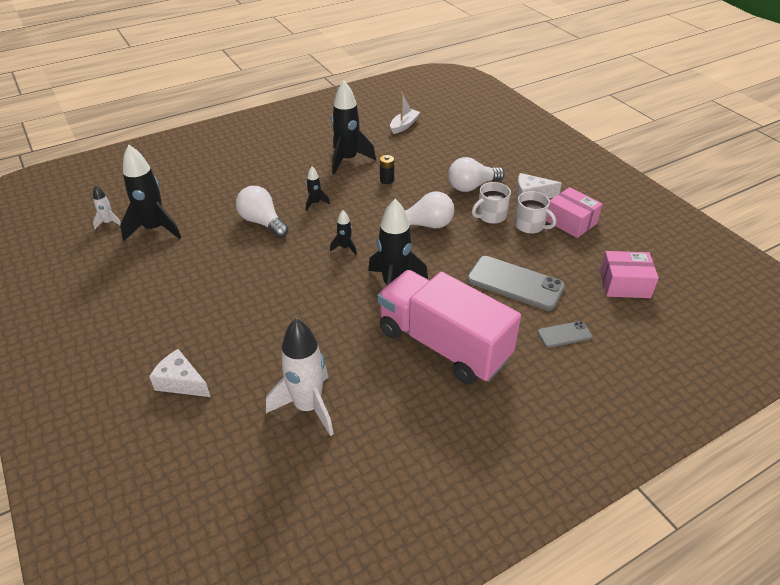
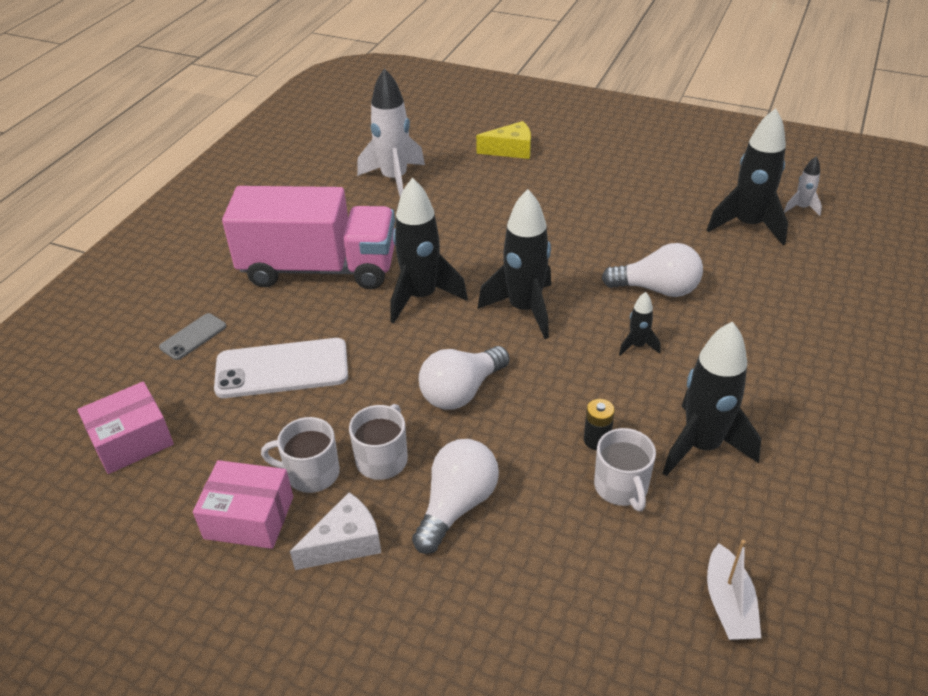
camera: 145 degrees right, 0 degrees up
(181, 382) = (511, 150): white cheese -> yellow cheese
(345, 248) = (524, 309): black rocket -> black rocket, size x2.12
(398, 163) = (621, 487): none -> white mug
(515, 283) = (282, 369): grey phone -> white phone

